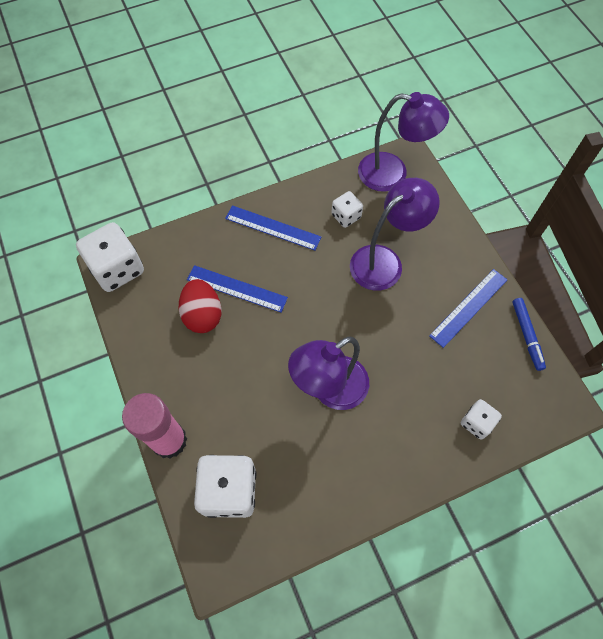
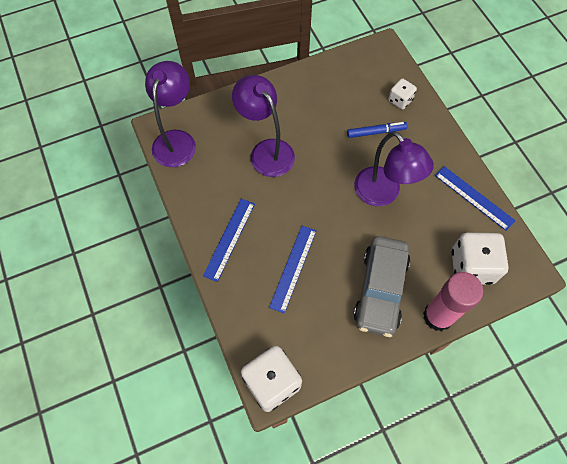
camera: 90 degrees left, 0 degrees up
(202, 315) = (320, 296): red egg -> none
(206, 378) = (380, 290): none -> grey car
(346, 216) = (220, 178): white dice -> none
(468, 307) = (308, 96): blue ruler -> blue ruler (474, 198)
(527, 335) = (330, 63): blue marker -> blue marker (376, 132)

